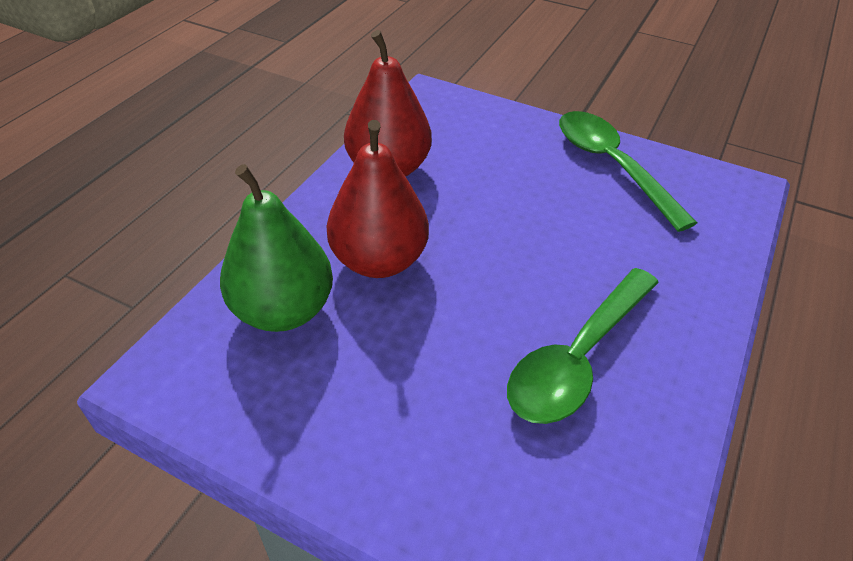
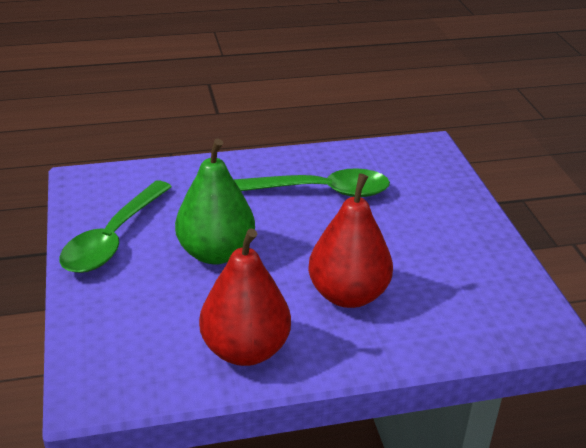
camera: 130 degrees left, 10 degrees down
(283, 310) = (440, 309): green pear -> green pear (216, 253)

